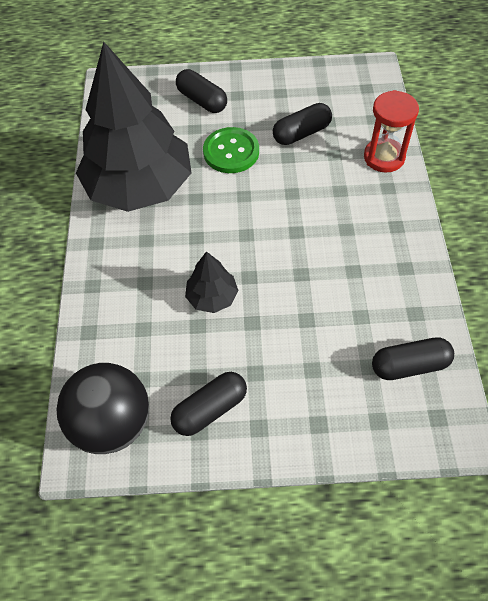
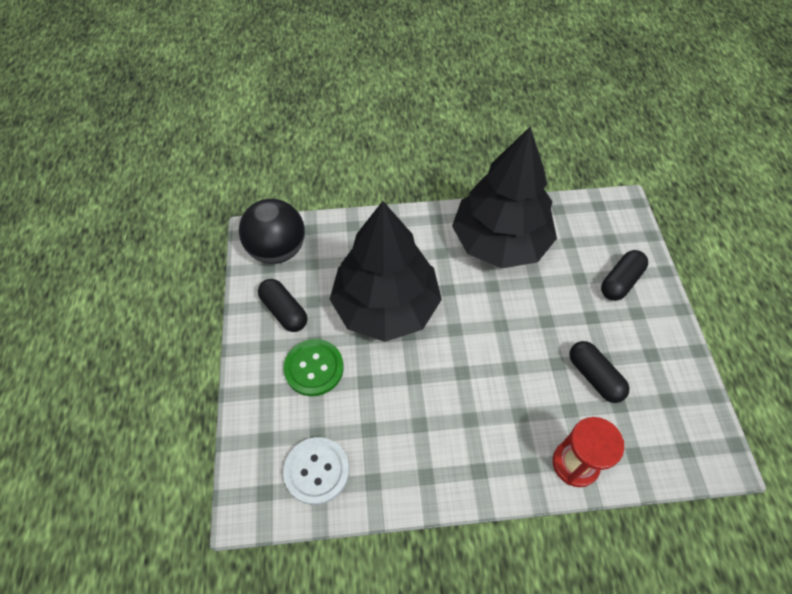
camera: 85 degrees right, 0 degrees up
(212, 297) = (386, 306): black tree -> black tree, size x2.37
(231, 152) = (555, 311): green button -> green button (314, 368)
(409, 365) = (316, 471): black capsule -> white button

